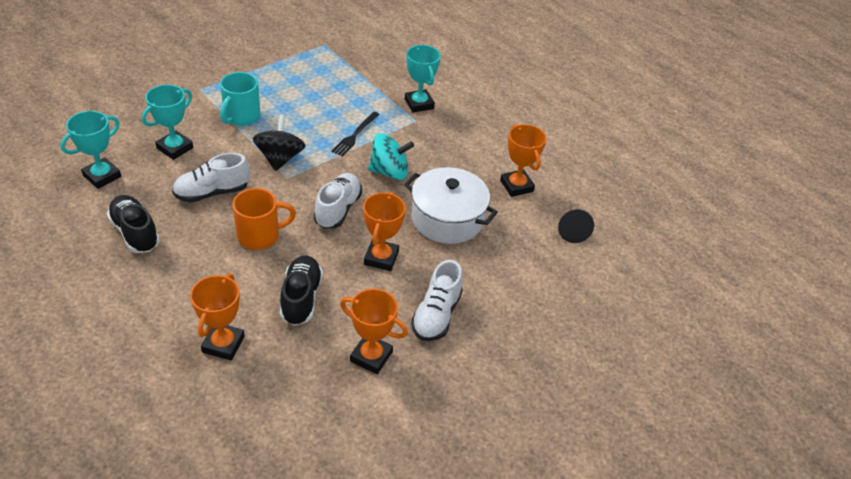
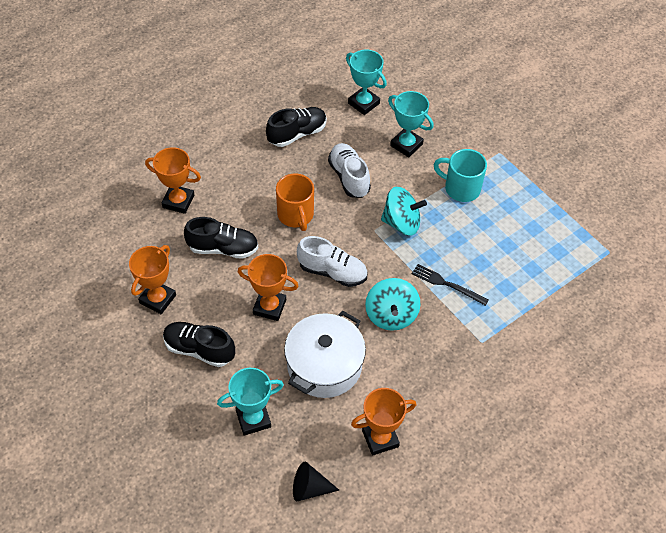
camera: 95 degrees right, 10 degrees up
(280, 158) = (401, 223): black spinning top -> turquoise spinning top
(419, 104) = (513, 346): turquoise trophy -> turquoise trophy (253, 419)
(436, 315) = (199, 349): white shoe -> black shoe

